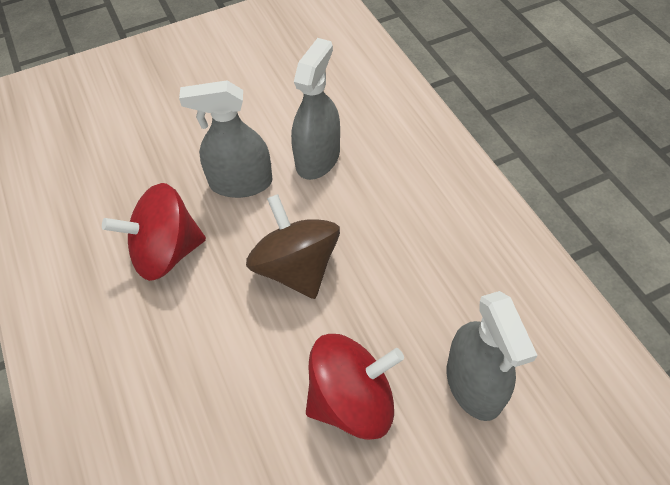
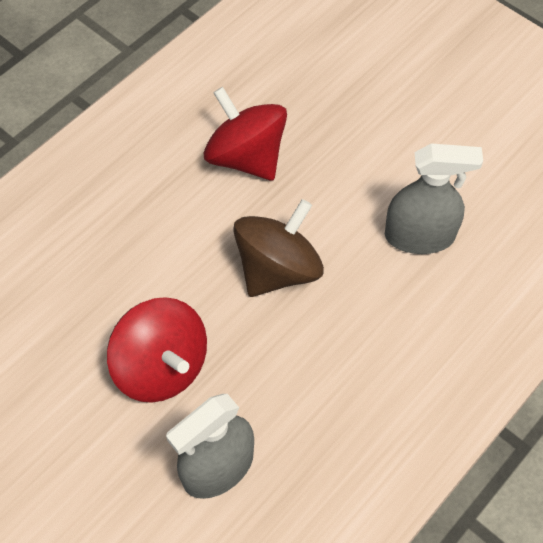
camera: 65 degrees right, 5 degrees up
(241, 183) = (353, 181): grey spray bottle -> none

